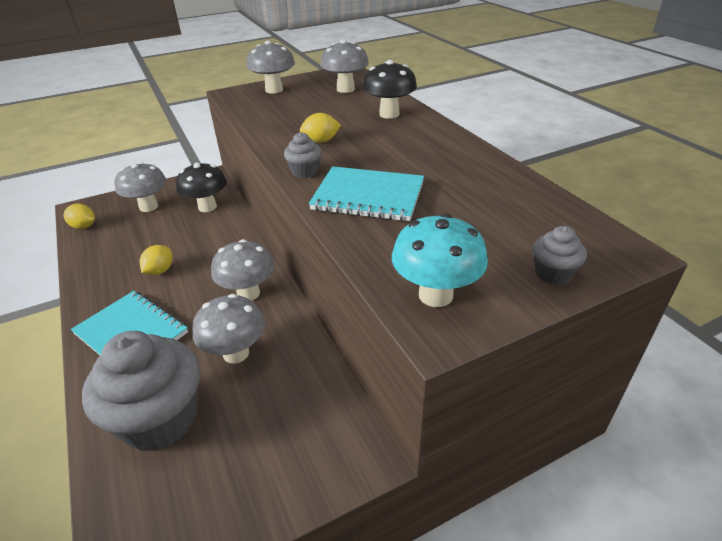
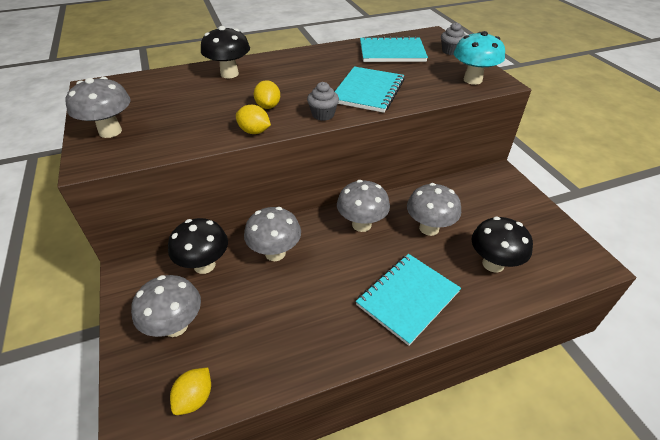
camera: 85 degrees left, 5 degrees up
(160, 271) = (317, 291): yellow lemon -> yellow lemon (254, 131)
(160, 418) = (493, 264): grey cupcake -> black mushroom
(345, 89) = (150, 90): grey mushroom -> grey mushroom (275, 253)
(509, 210) = (392, 52): none -> turquoise notebook

